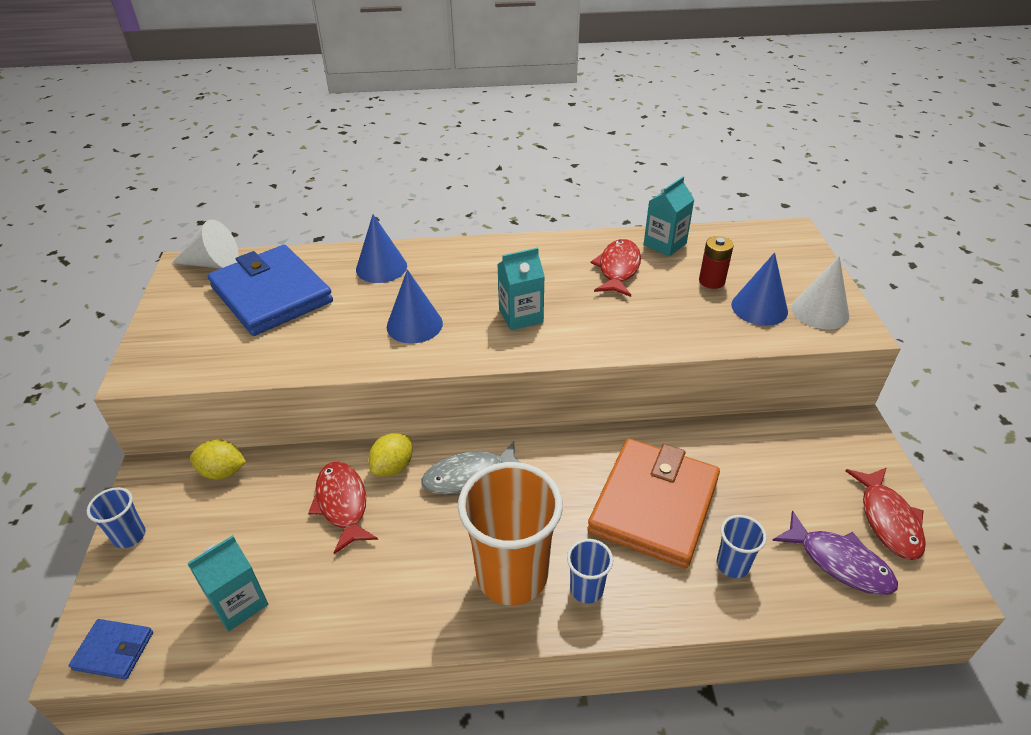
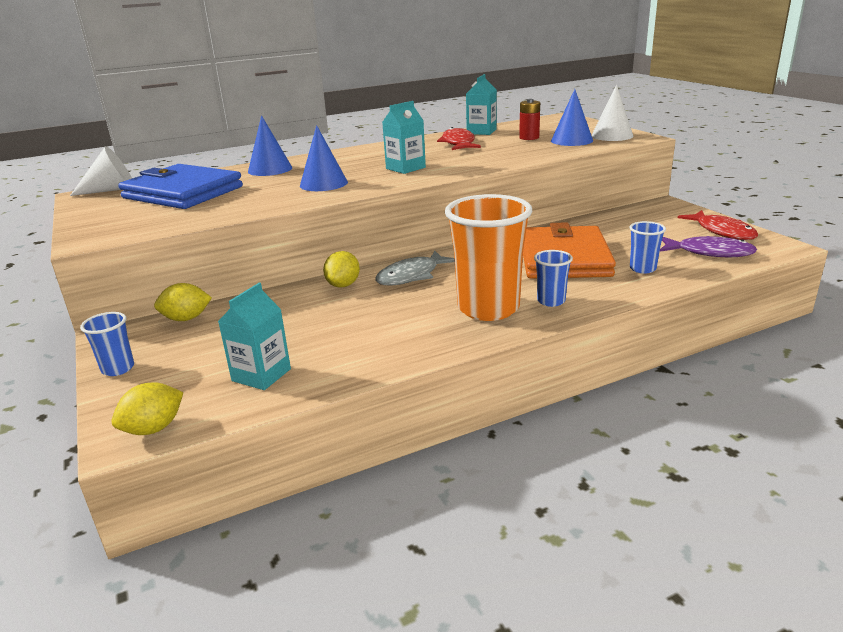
camera: 20 degrees left, 15 degrees down
(113, 651) = (154, 428): blue wallet -> yellow lemon
(342, 504) = (315, 310): red fish -> none

